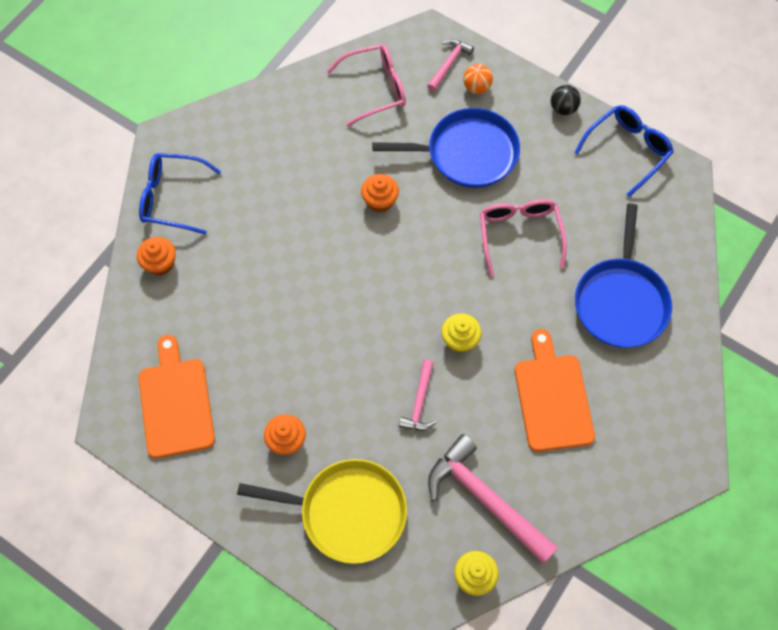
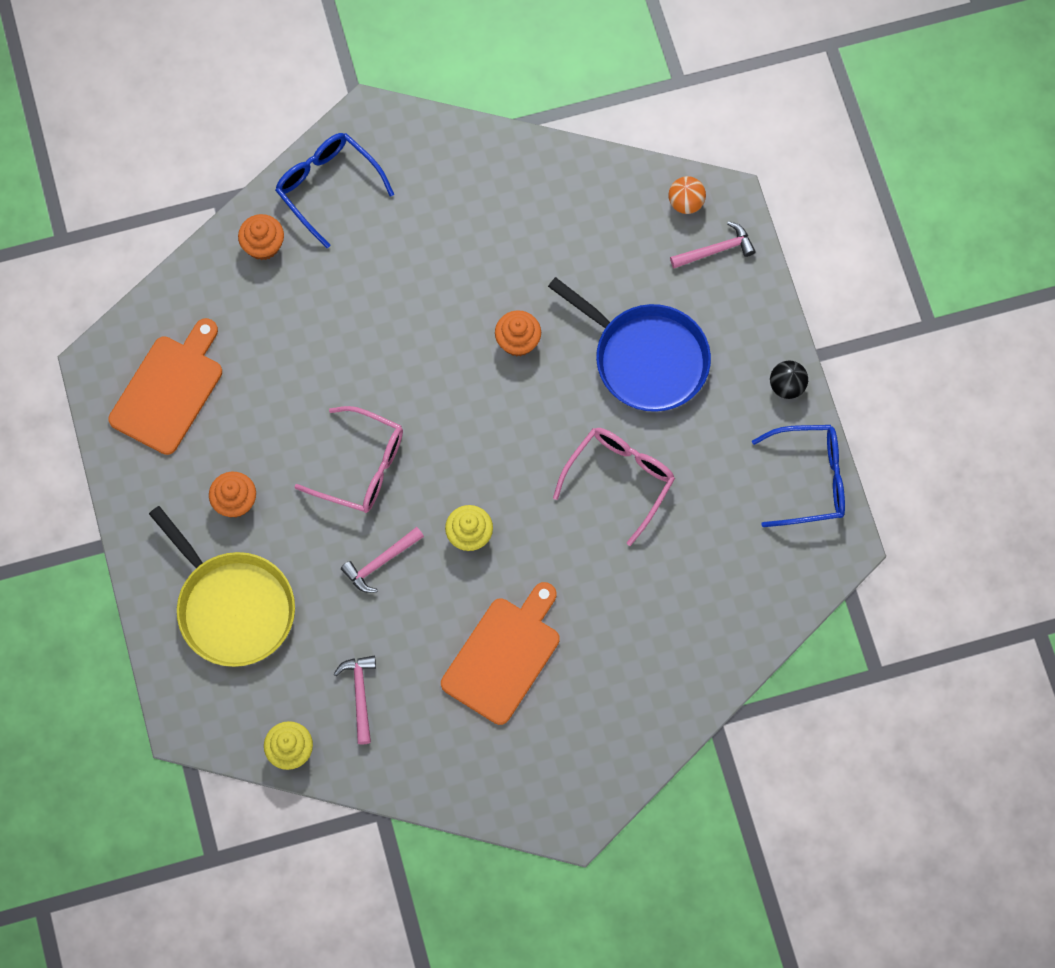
camera: 40 degrees right, 5 degrees up
(376, 88) = (618, 221): pink glasses -> pink glasses (362, 467)
(476, 87) = (720, 297): orange ball -> orange ball (686, 202)
(486, 500) = (360, 695): pink hammer -> pink hammer, size x0.53
(621, 301) = (654, 620): blue pan -> none

